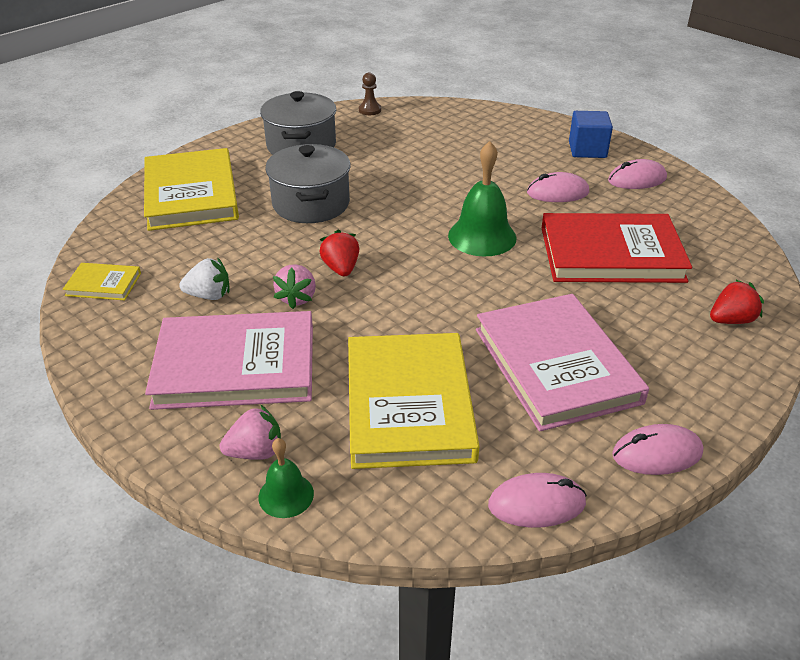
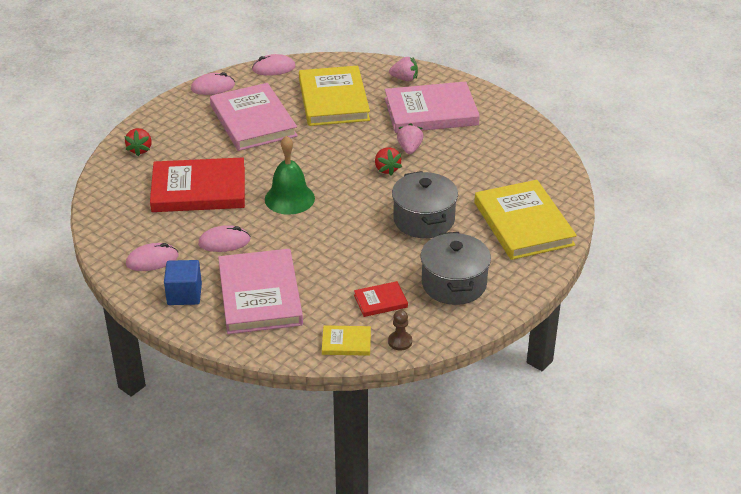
camera: 175 degrees right, 0 degrees up
(103, 284) = (537, 151): yellow book -> yellow book (346, 342)
(209, 295) = (466, 147): white strawberry -> none
(256, 452) = (404, 79): pink strawberry -> pink strawberry turned 150 degrees counterclockwise
(286, 495) = (385, 66): green bell -> none
(381, 136) = (380, 301): none -> red book
(507, 146) = (260, 295): none -> pink book
(731, 320) = (140, 149): red strawberry -> red strawberry turned 60 degrees counterclockwise

